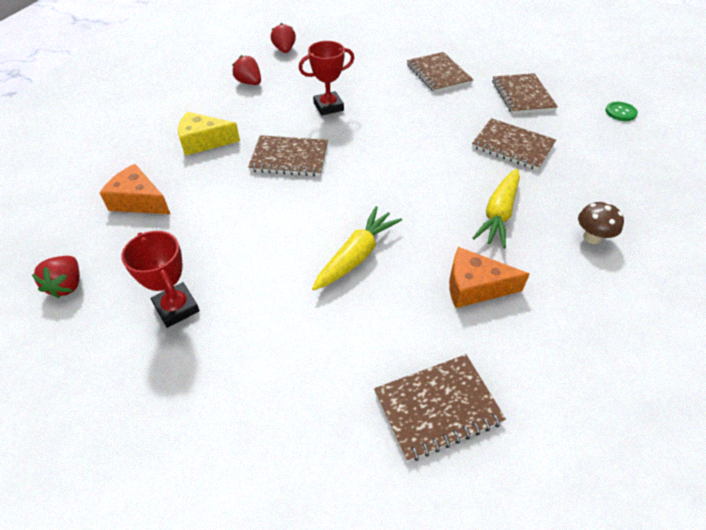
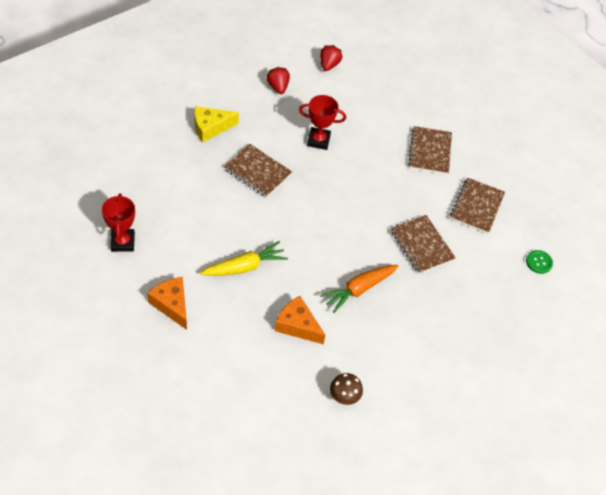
camera: 25 degrees right, 5 degrees up
(67, 285) = (73, 195): red strawberry -> none
(138, 201) = (142, 156): orange cheese -> orange cheese (171, 305)
(203, 142) = (210, 128): yellow cheese -> yellow cheese turned 45 degrees counterclockwise
(437, 407) = (217, 374): brown notebook -> none
(498, 214) = (359, 289): yellow carrot -> orange carrot
(592, 237) = (403, 338): brown mushroom -> brown mushroom (344, 397)

